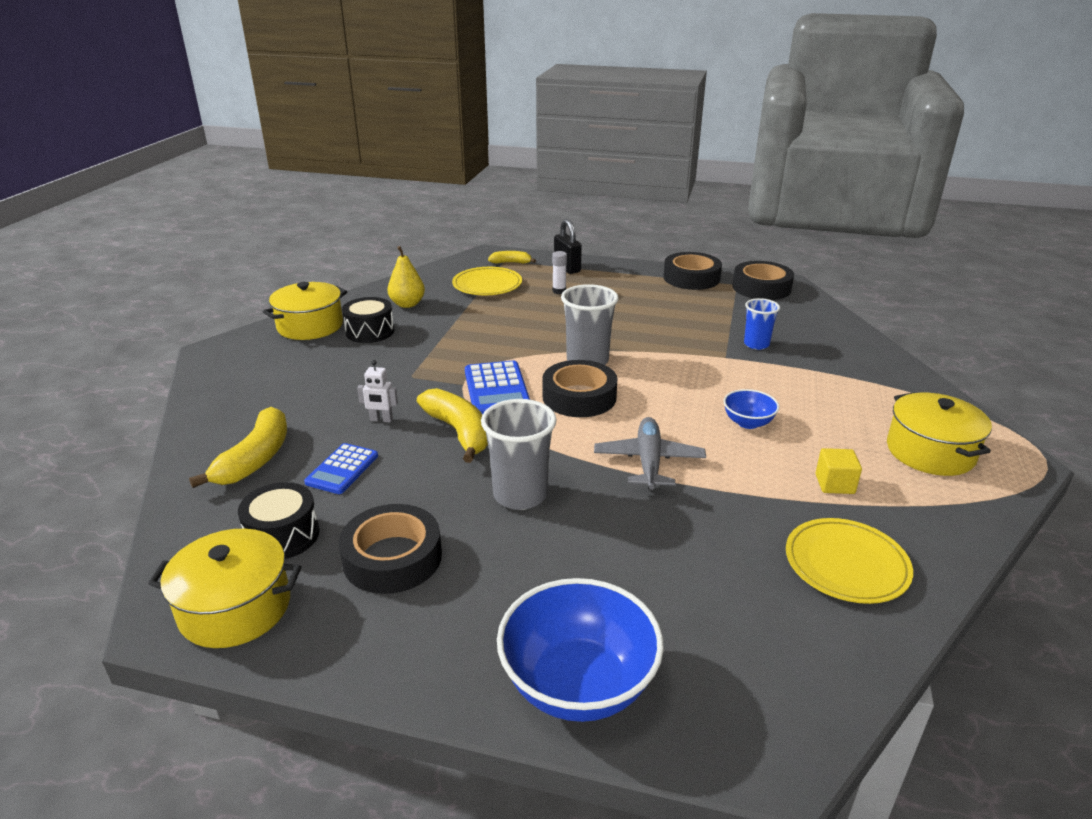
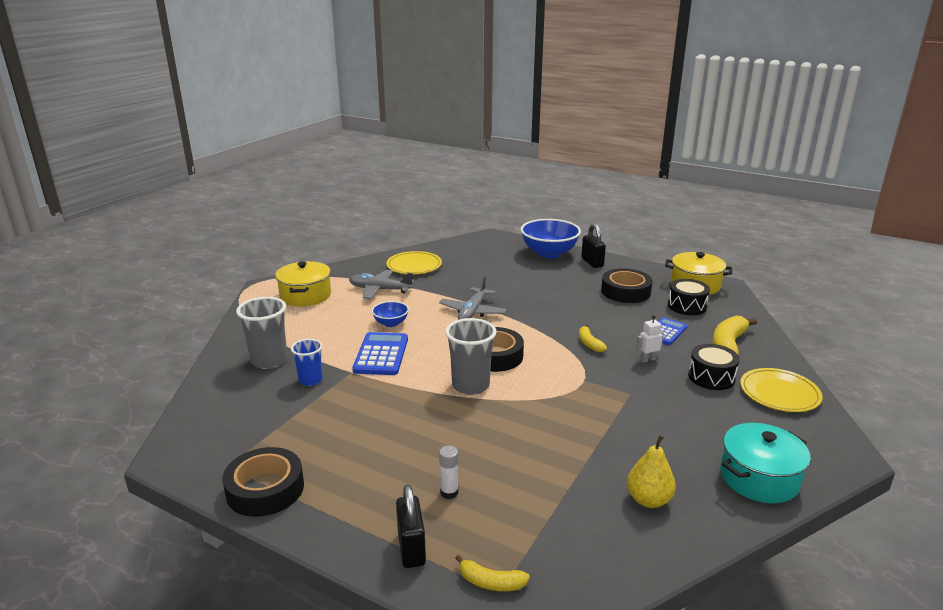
camera: 165 degrees left, 5 degrees down
(310, 326) = (759, 478): yellow pot -> turquoise pot
(370, 331) = (684, 457): black drum -> black drum (711, 377)
(381, 420) = (647, 359): white robot -> white robot turned 45 degrees counterclockwise
(459, 432) = (589, 343): yellow banana -> yellow banana, size x0.56
(462, 659) = (592, 262): none -> black padlock
(487, 285) = (540, 525): yellow plate -> yellow plate (779, 393)
(497, 390) = (556, 370): blue calculator -> blue calculator (381, 354)
(520, 495) = (556, 306): grey cup -> grey cup (269, 361)
(761, 288) = (207, 454): black tape -> none
(834, 484) = (380, 290): yellow cube -> grey plane

